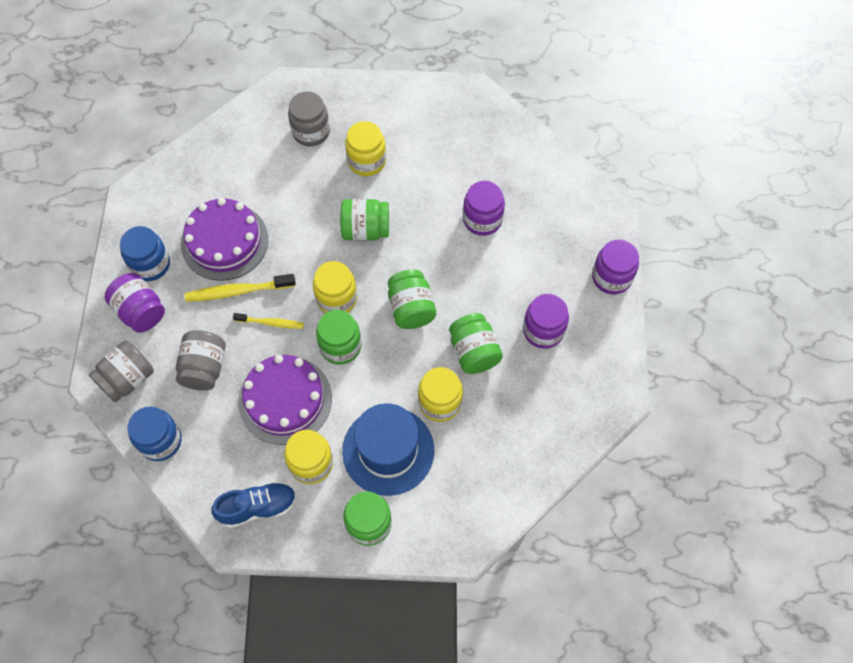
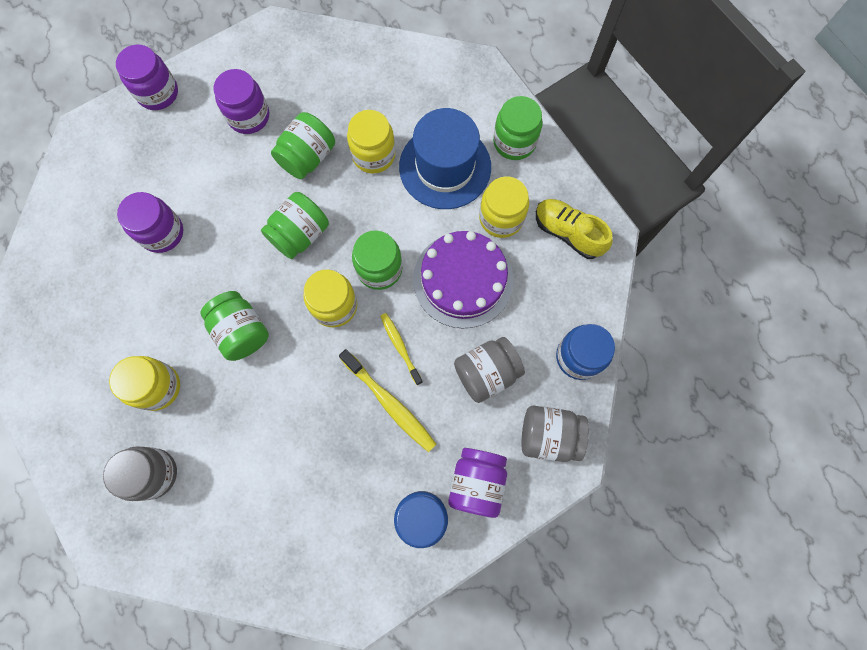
camera: 125 degrees left, 10 degrees up
(224, 241) = (345, 461): purple cake -> none
(258, 507) = (568, 233): blue shoe -> yellow shoe

